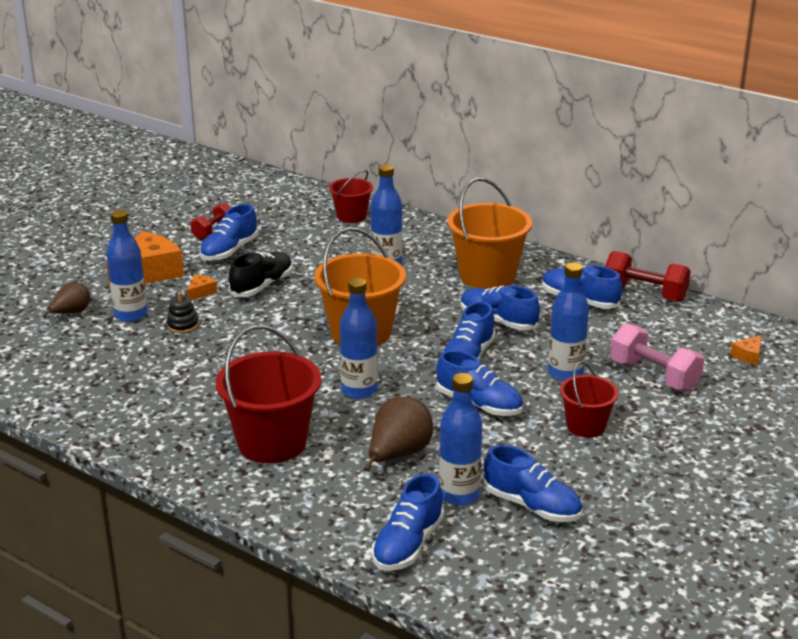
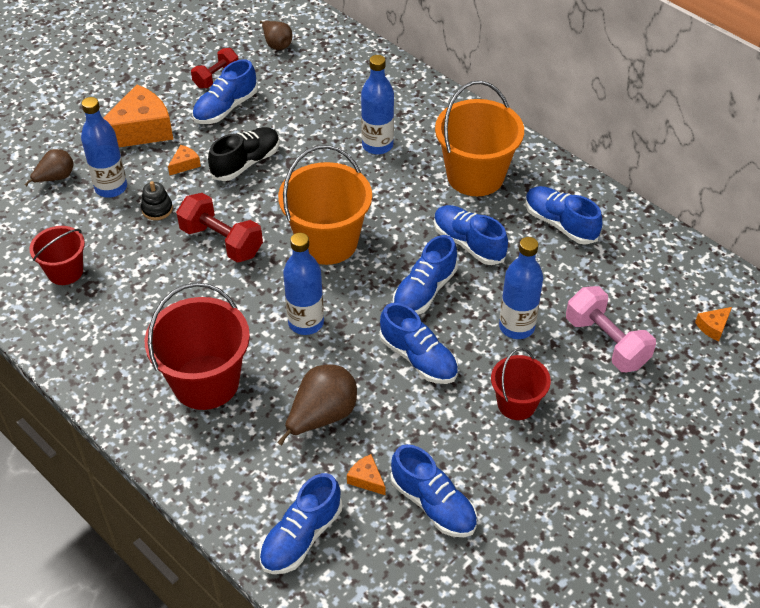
camera: 10 degrees right, 20 degrees up
(265, 205) = (277, 44): none -> brown pear
(351, 216) = (359, 71): red bucket -> red bucket (65, 271)
(459, 495) = (366, 479): blue bottle -> orange cheese
(644, 294) = (631, 222): red dumbbell -> red dumbbell (221, 242)

